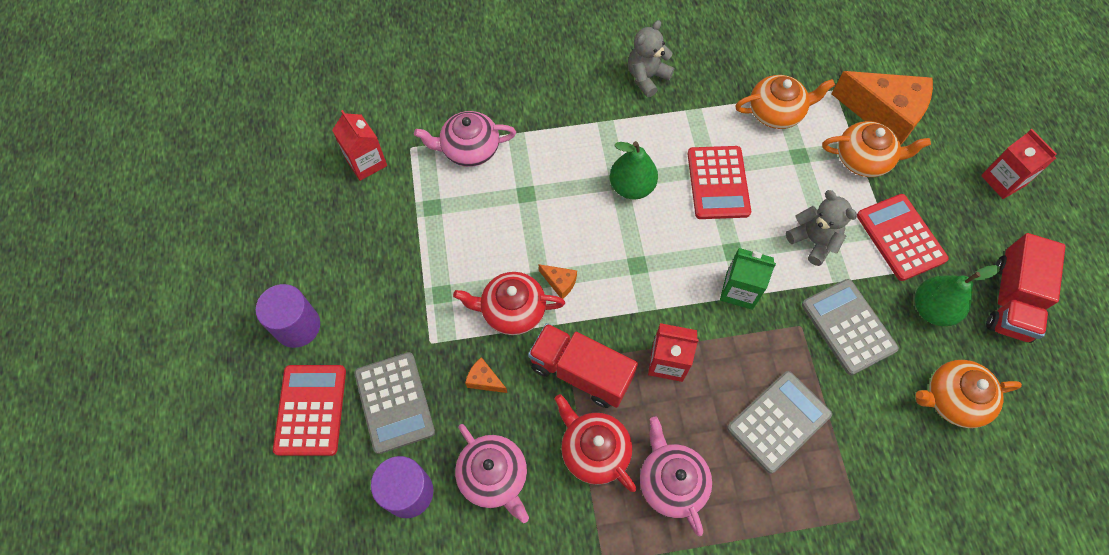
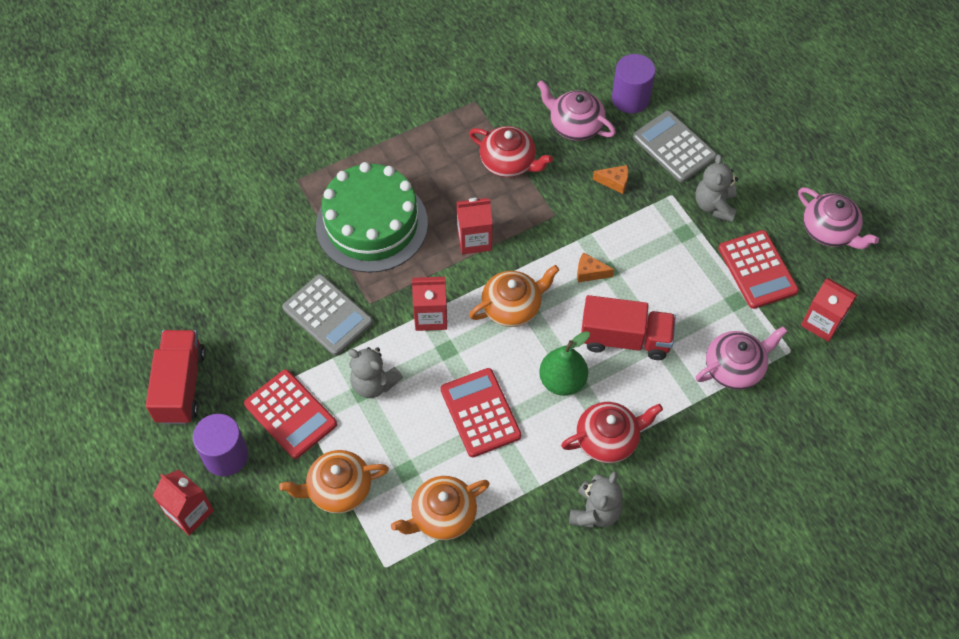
camera: 160 degrees right, 5 degrees down
(297, 326) = (783, 173): purple cylinder -> purple cylinder (226, 455)
(311, 410) = (732, 124): red calculator -> red calculator (757, 270)
(393, 314) = (714, 205): none -> grey teddy bear
(512, 310) = (619, 238): red teapot -> red teapot (608, 439)
(581, 372) = (541, 211): red truck -> red truck (625, 339)
(671, 482) = (443, 160): pink teapot -> pink teapot (829, 231)
(739, 290) = (431, 316): green carton -> red carton
(779, 421) = (372, 224): grey calculator -> green cake
(884, 114) = (324, 553): orange cheese -> none
(932, 309) = (254, 354): green pear -> none
(953, 399) = (230, 284): orange teapot -> orange teapot (512, 307)

